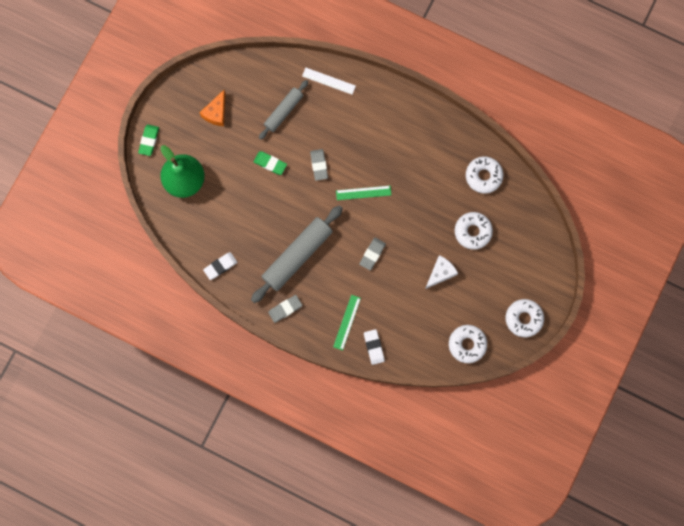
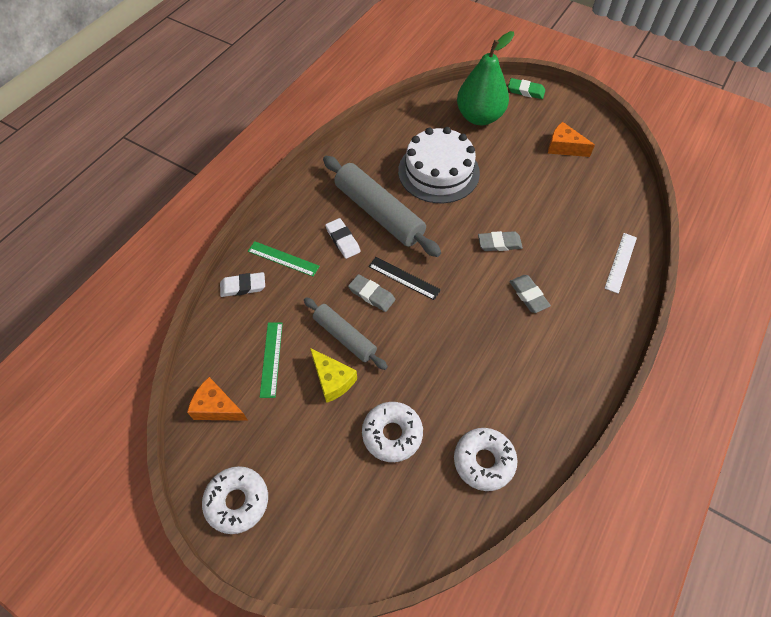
camera: 95 degrees right, 20 degrees down
(220, 266) = (375, 141): white eraser -> white eraser (343, 240)
(250, 212) = (438, 172): none -> white cake
(270, 163) = (501, 193): green eraser -> none
(284, 111) = (571, 211): grey rolling pin -> grey rolling pin (344, 337)
(285, 309) = (313, 197): grey eraser -> grey eraser (528, 295)
(356, 232) = (404, 278): none -> black ruler
(363, 192) = (460, 291): green ruler -> green ruler (271, 359)
(440, 273) = (332, 380): white cheese -> yellow cheese
(467, 344) = (217, 407): white donut -> orange cheese

